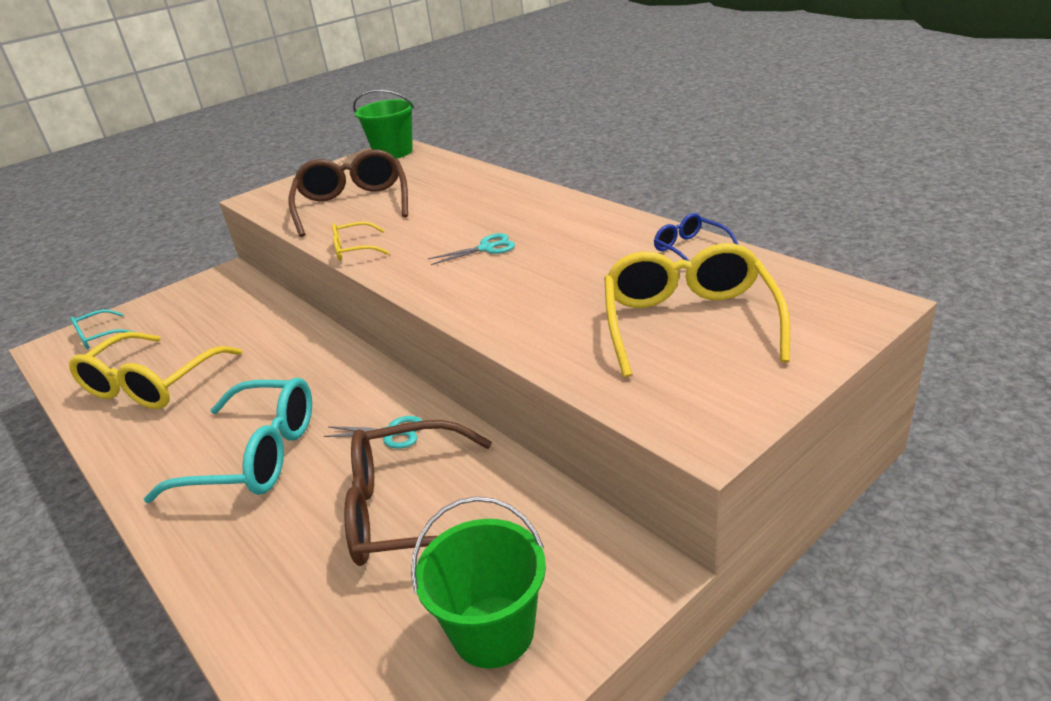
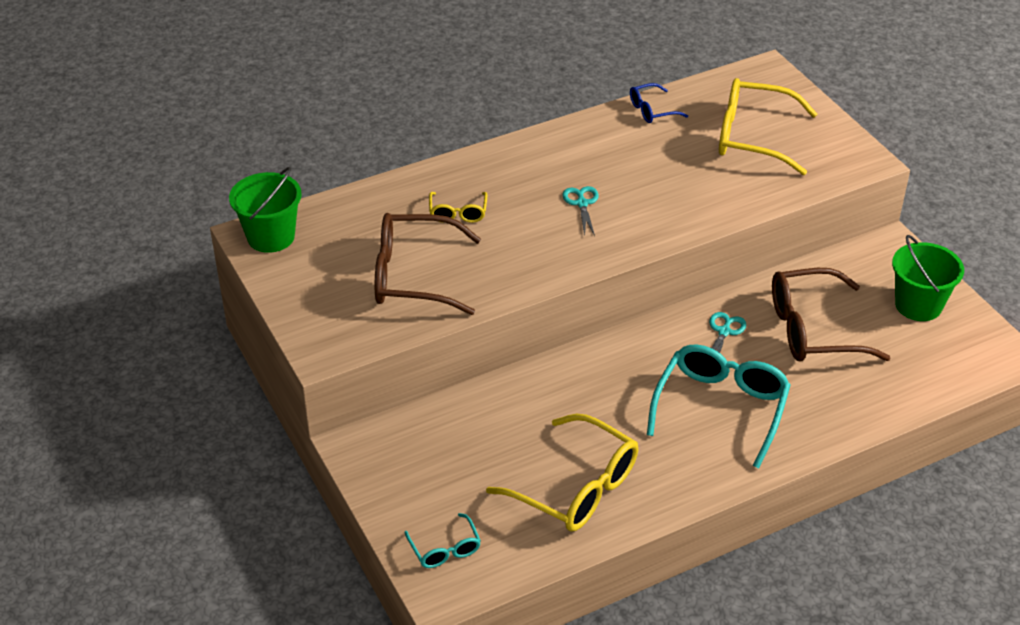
camera: 80 degrees left, 10 degrees up
(354, 250) = (528, 280): yellow glasses -> yellow glasses (458, 213)
(407, 511) = (812, 330): brown glasses -> brown glasses turned 75 degrees clockwise

